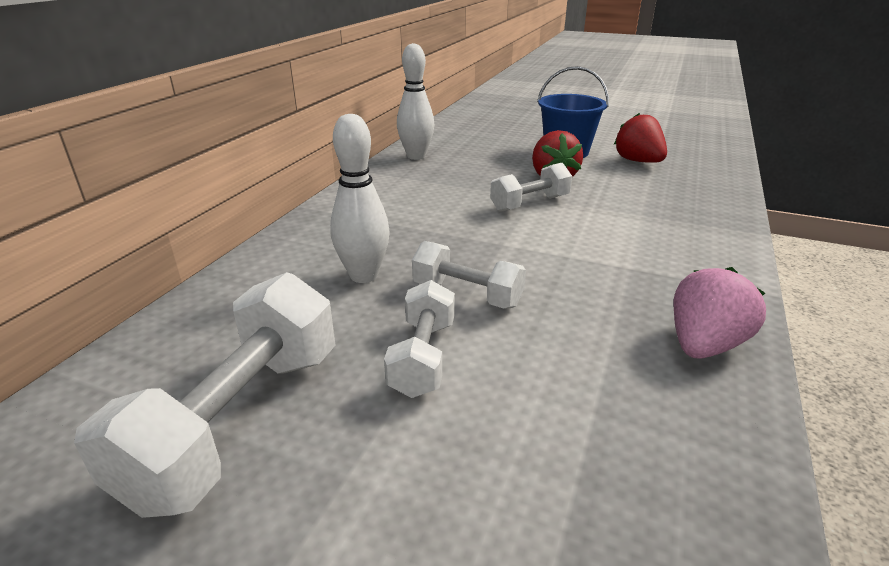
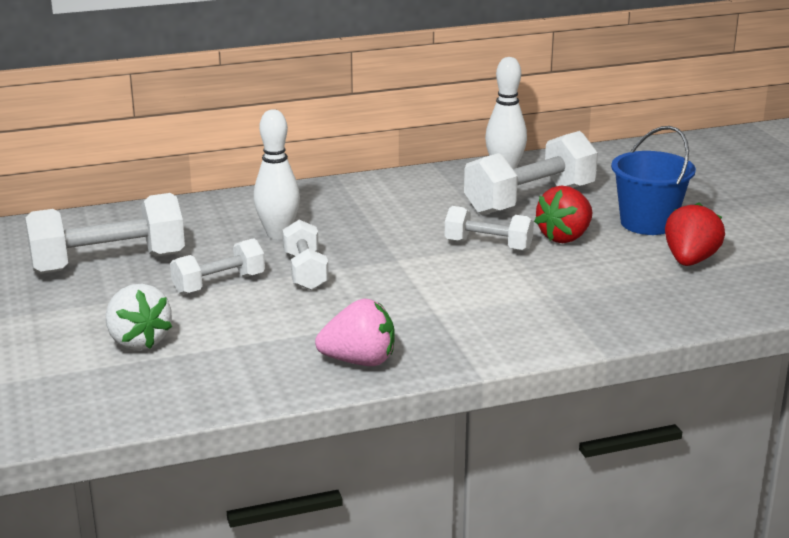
camera: 50 degrees right, 5 degrees down
(476, 166) = (530, 200): none -> white dumbbell
(504, 502) = (138, 341): none -> white strawberry

